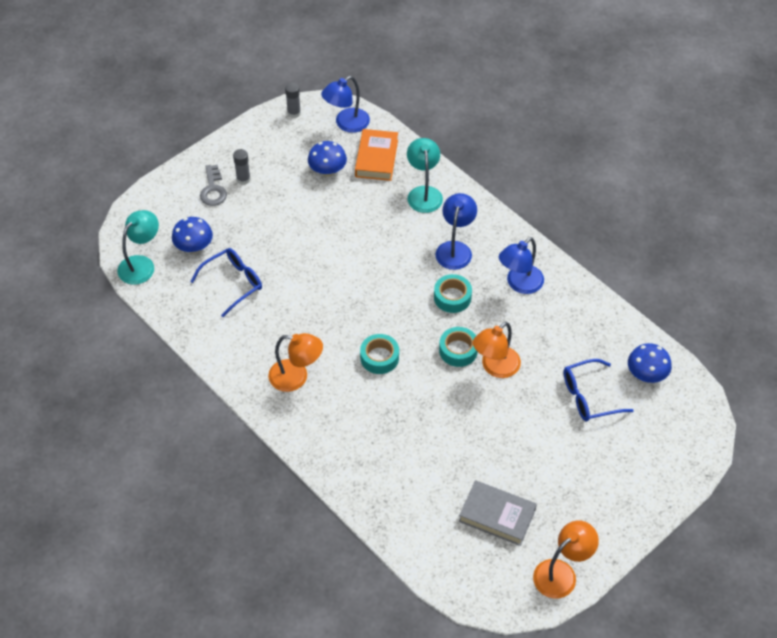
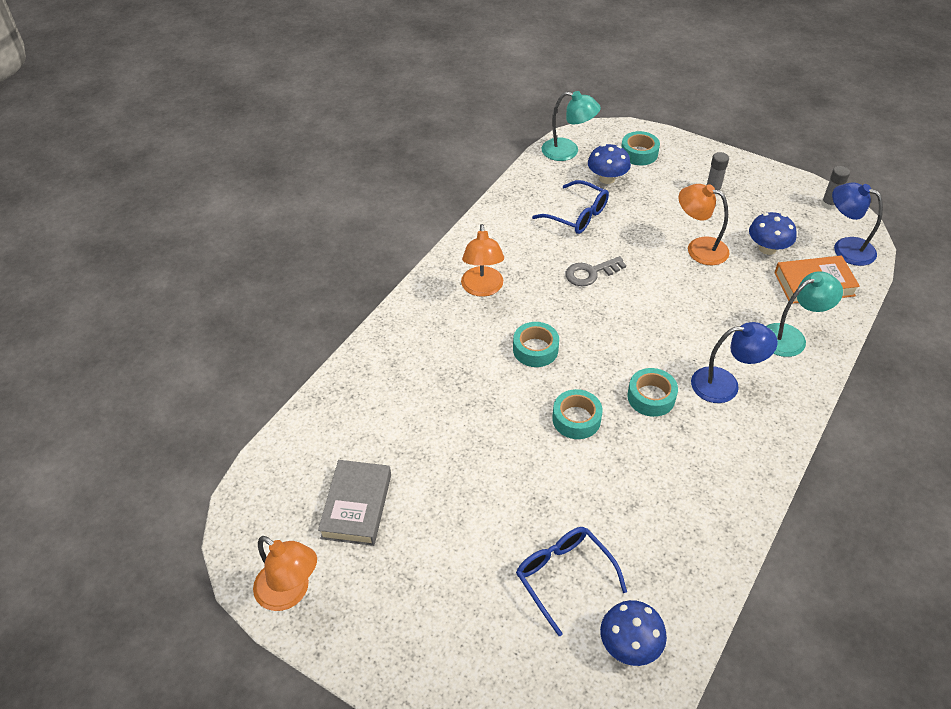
camera: 75 degrees right, 5 degrees down
(170, 213) = (639, 153): none -> turquoise tape
(213, 189) = (685, 173): grey key -> grey key (590, 273)
(495, 367) = (567, 461): orange lamp -> orange lamp (699, 248)
(519, 284) = (707, 462): blue lamp -> none

